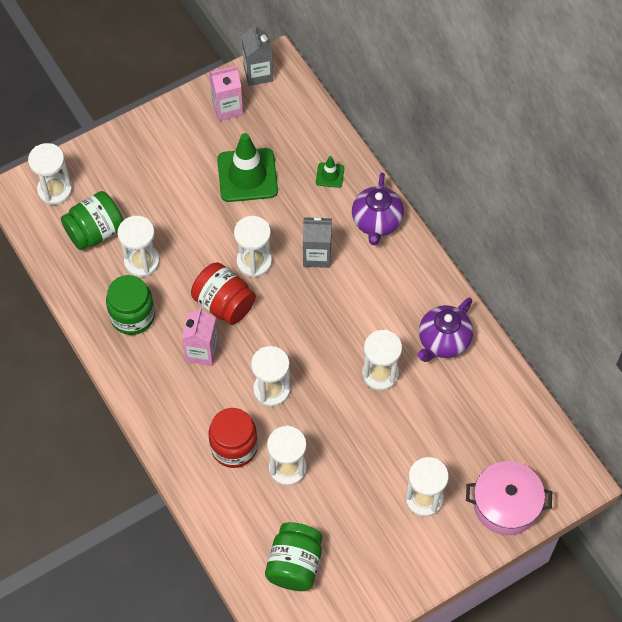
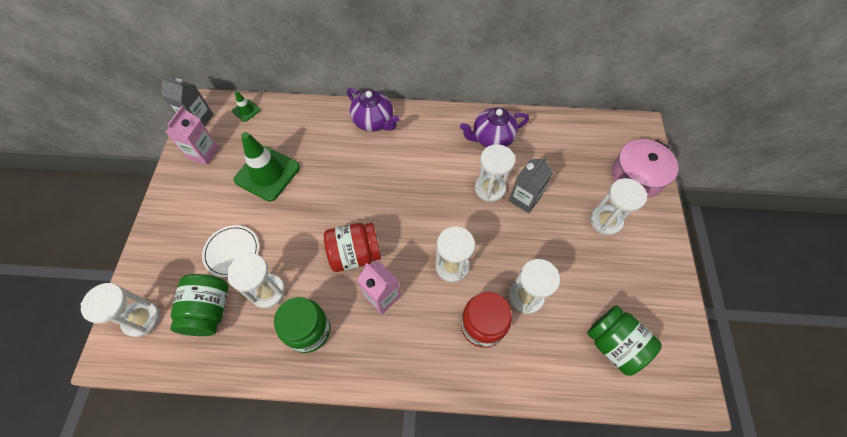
camera: 55 degrees left, 0 degrees up
(154, 207) = (232, 251): none -> white plate
(254, 262) = (338, 212): white hourglass -> none
(317, 255) = (368, 170): grey carton -> grey carton (524, 199)
(330, 175) = (315, 126): green traffic cone -> green traffic cone (246, 110)
(443, 341) = (491, 139): purple teapot -> purple teapot turned 90 degrees clockwise

